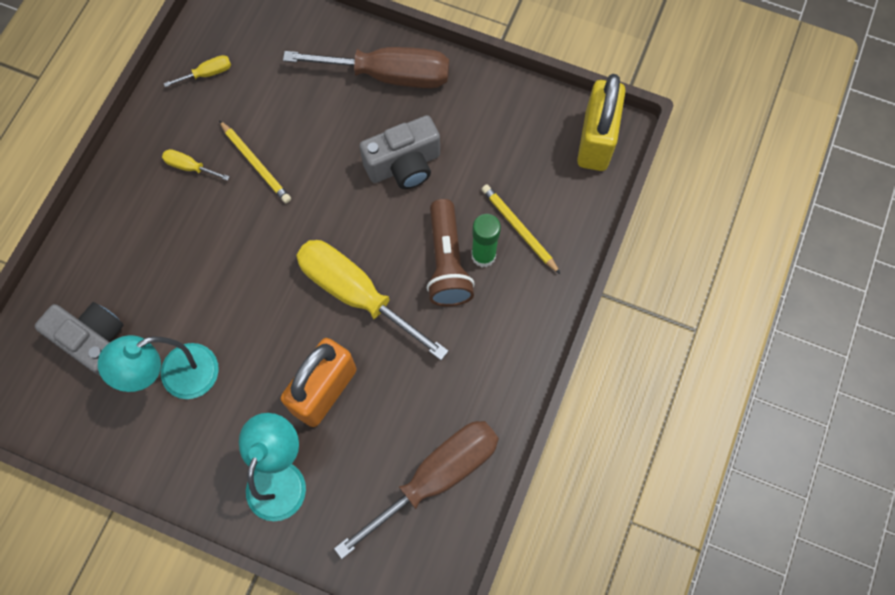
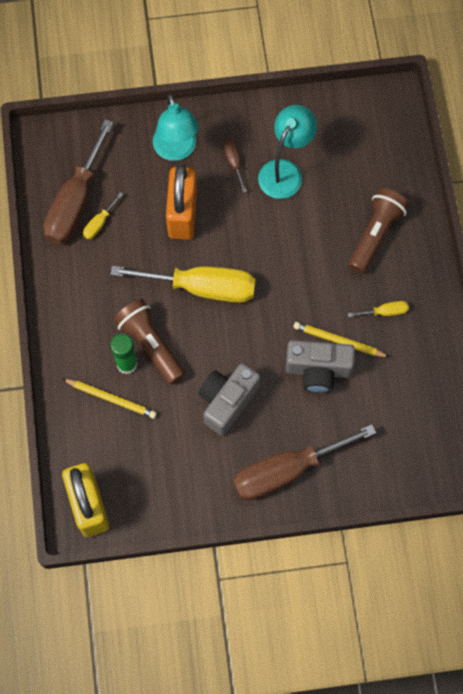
camera: 150 degrees right, 0 degrees up
(96, 343) = (354, 163): grey camera -> grey camera (318, 370)
(137, 250) = (375, 234): none -> brown flashlight
(207, 74) = (428, 391): yellow screwdriver -> yellow screwdriver (99, 223)
(226, 421) = (233, 163): none -> brown screwdriver

